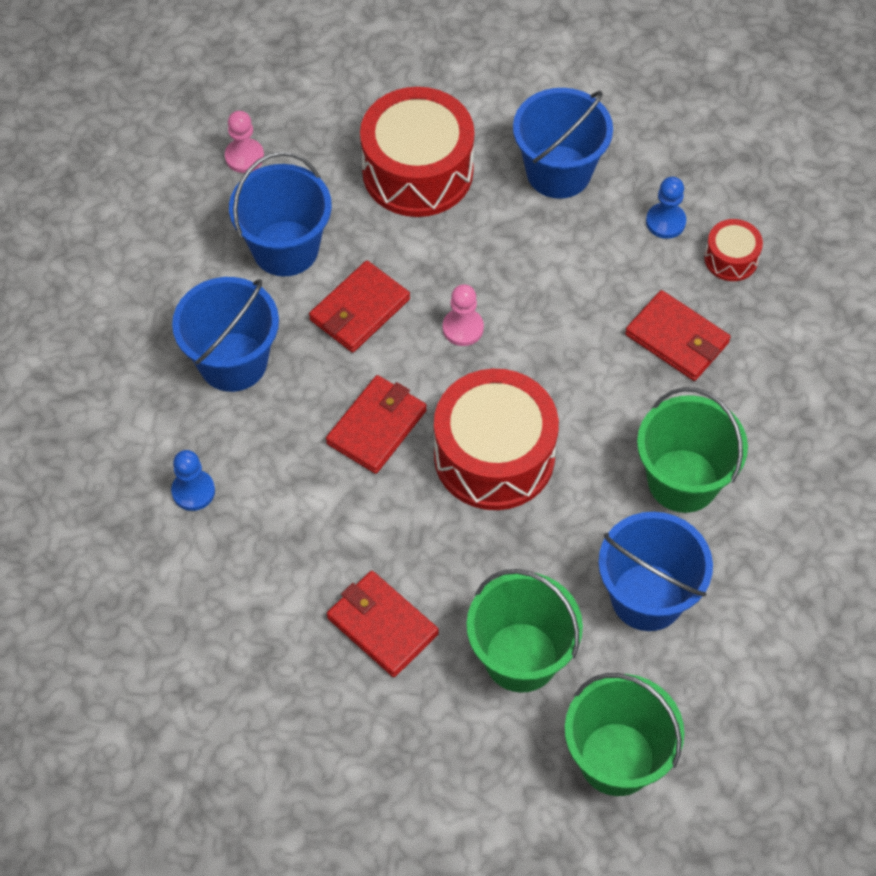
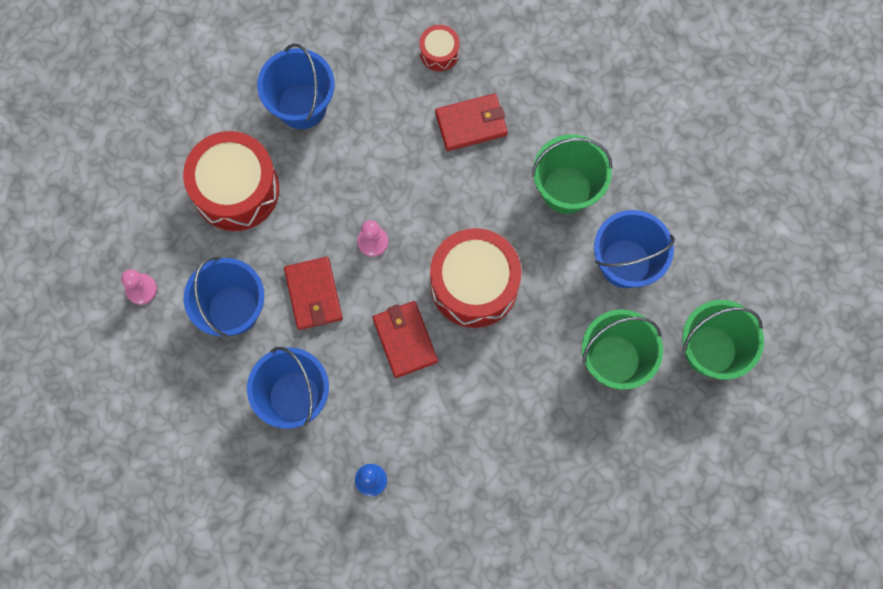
camera: 55 degrees left, 15 degrees up
(382, 626) = (540, 426): red wallet -> none
(665, 222) = (385, 70): blue pawn -> none

